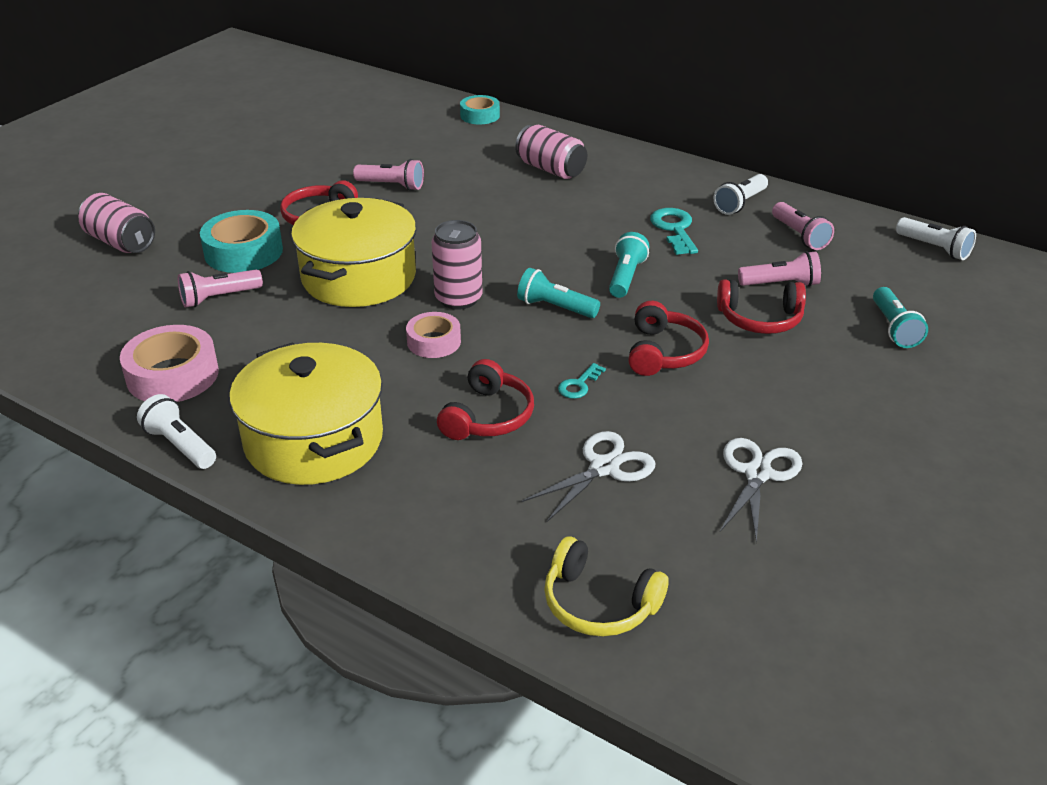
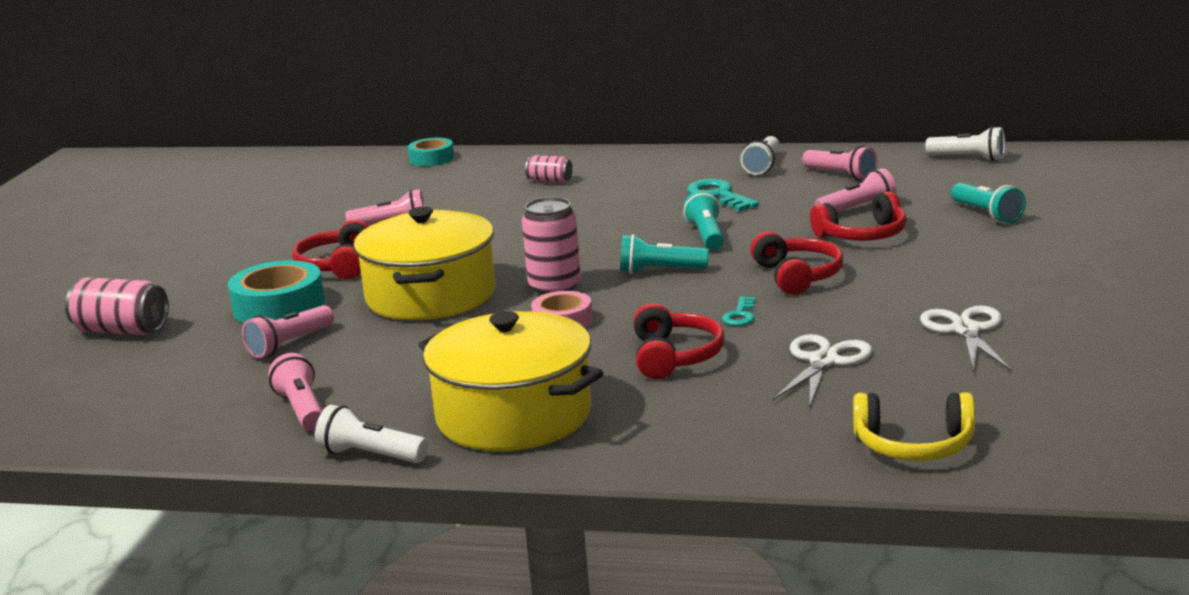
camera: 20 degrees left, 15 degrees down
(172, 375) = (302, 410): pink tape -> pink flashlight
(551, 169) = (550, 181): pink can -> pink can, size x0.58

